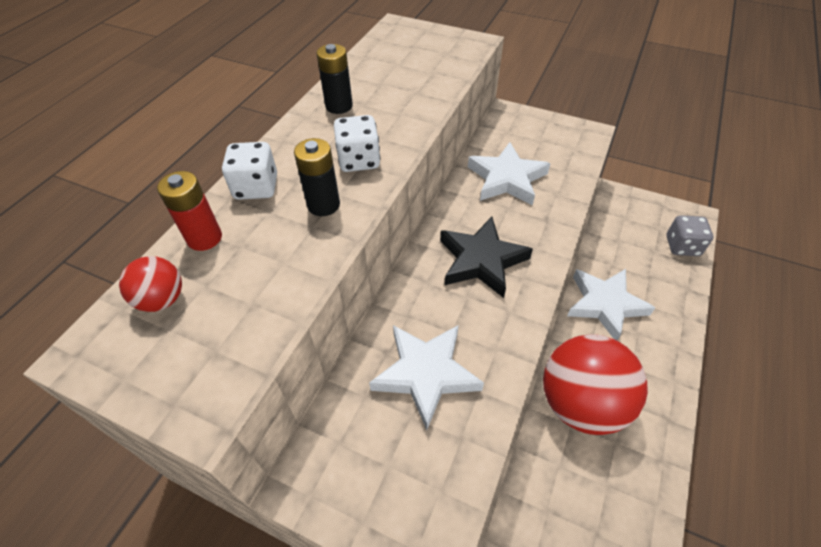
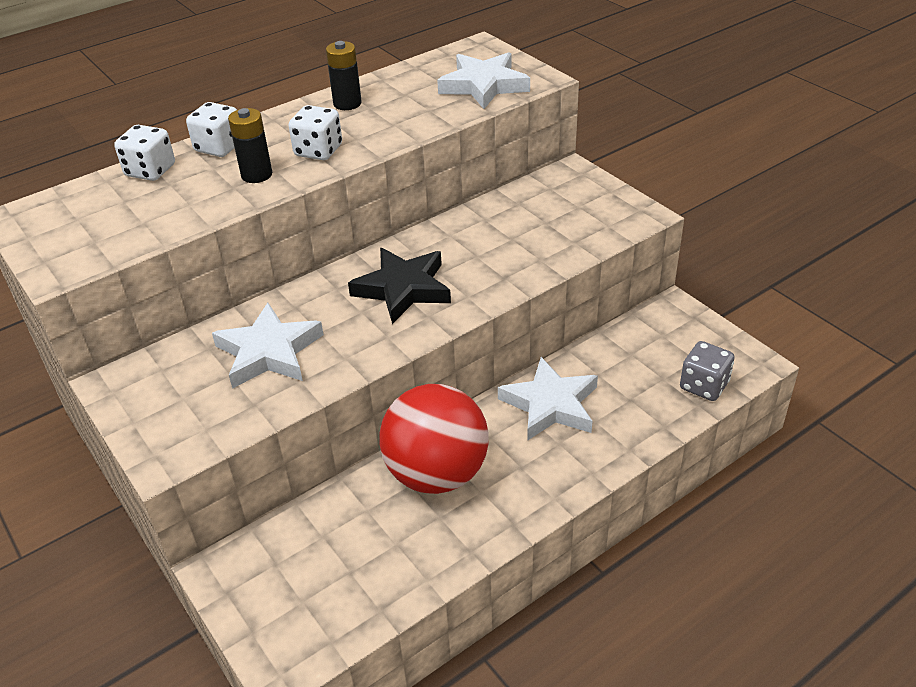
camera: 30 degrees right, 10 degrees down
(162, 299) = (89, 200): red ball -> none
(204, 238) = (150, 171): red battery -> white dice
(507, 179) = (502, 230): white star -> white star (484, 85)

